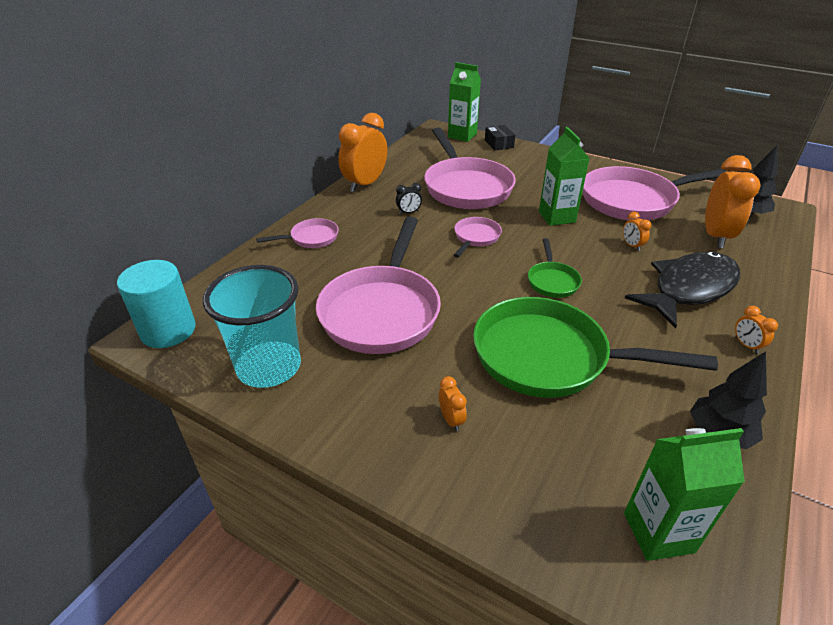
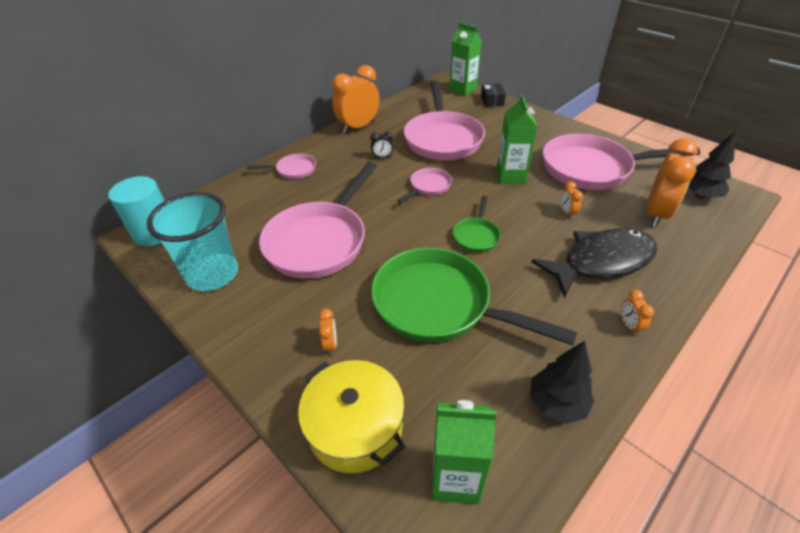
camera: 15 degrees right, 5 degrees up
(524, 502) = (355, 427): none -> yellow pot

